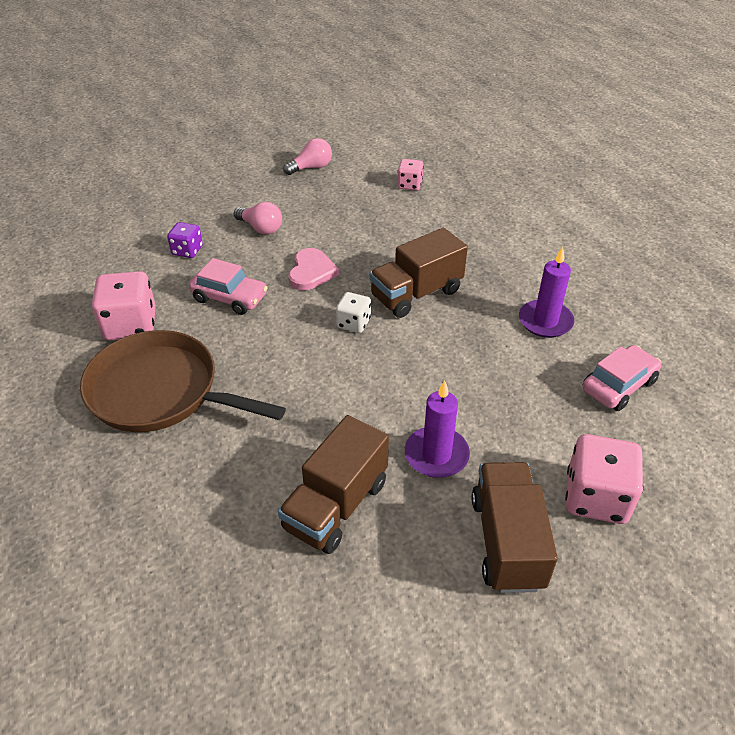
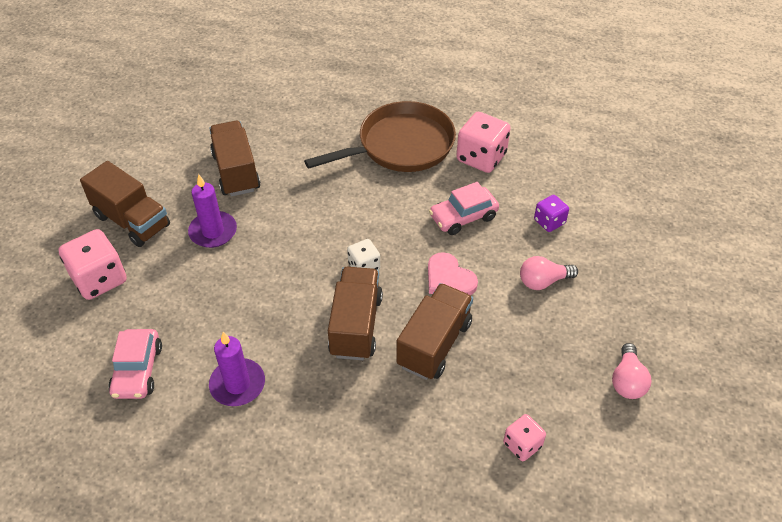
camera: 130 degrees right, 5 degrees up
(382, 249) = (434, 344): none -> brown truck

